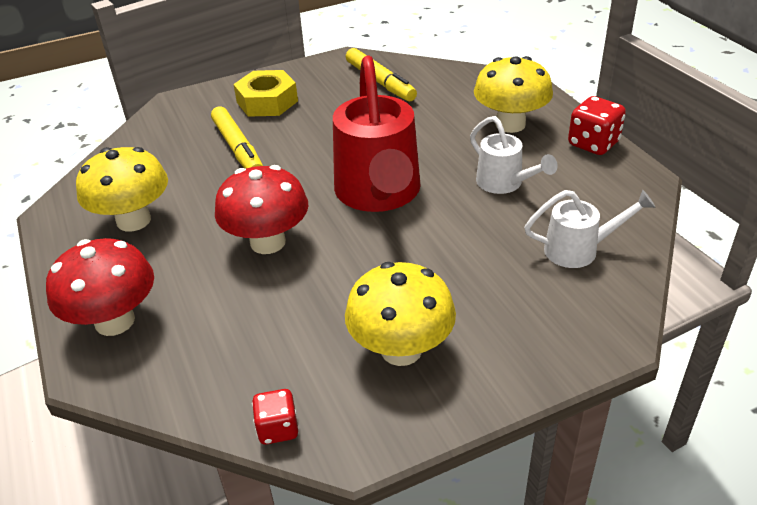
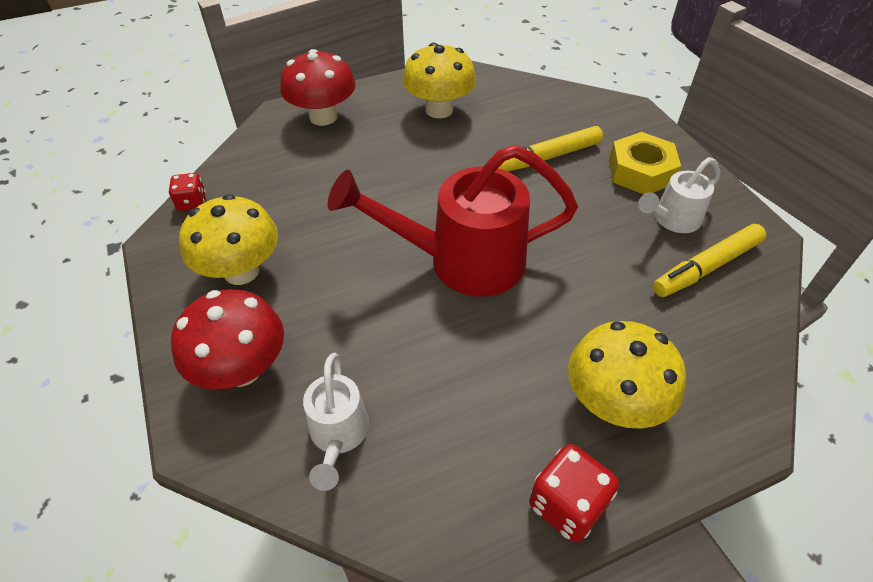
camera: 90 degrees right, 10 degrees up
(268, 242) = (397, 186): red mushroom -> red mushroom (242, 369)
(504, 183) = (474, 377): white watering can -> white watering can (672, 220)

